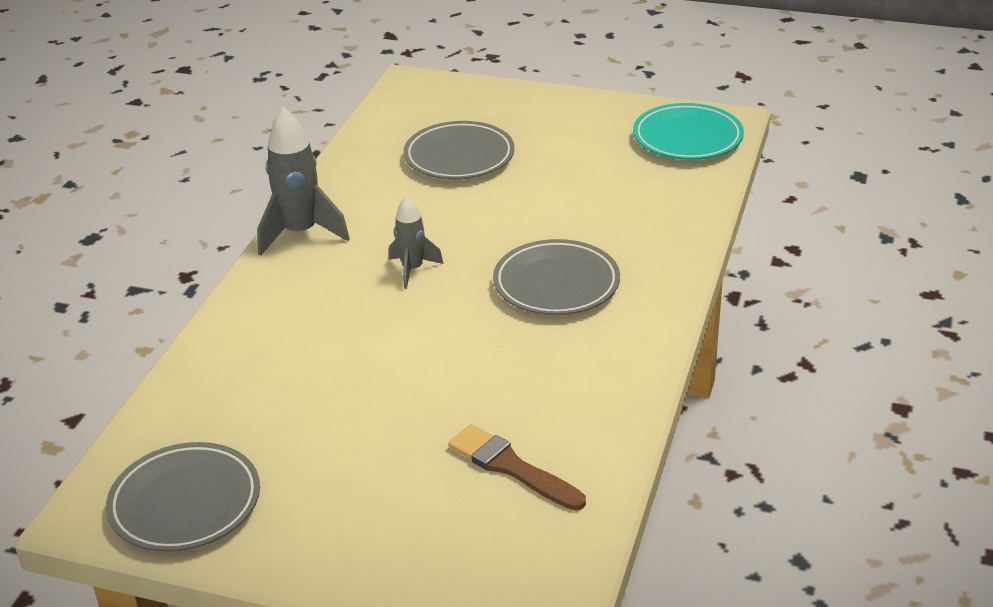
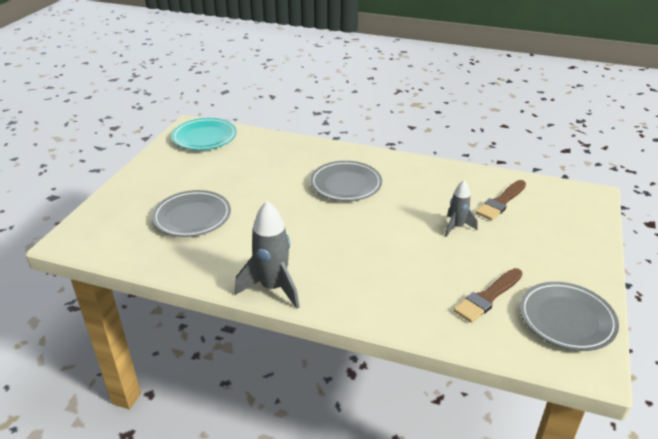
camera: 90 degrees left, 0 degrees up
(250, 423) = (487, 297): none -> brown brush
(412, 270) = (326, 235): grey rocket -> grey rocket (456, 227)

